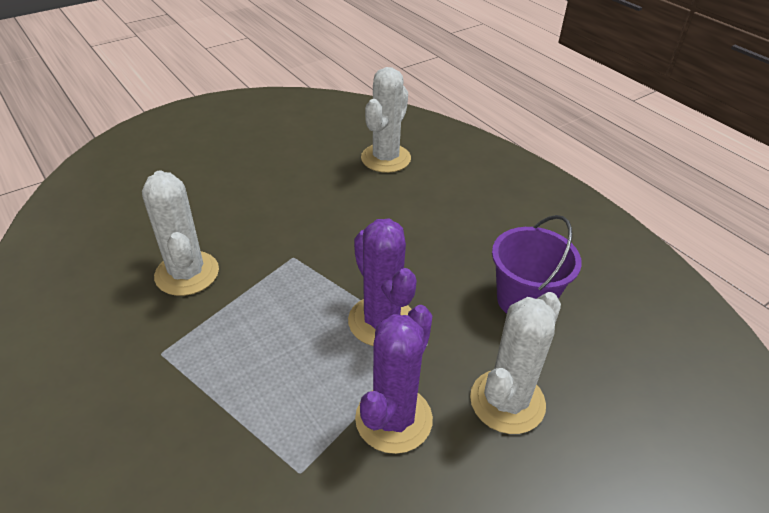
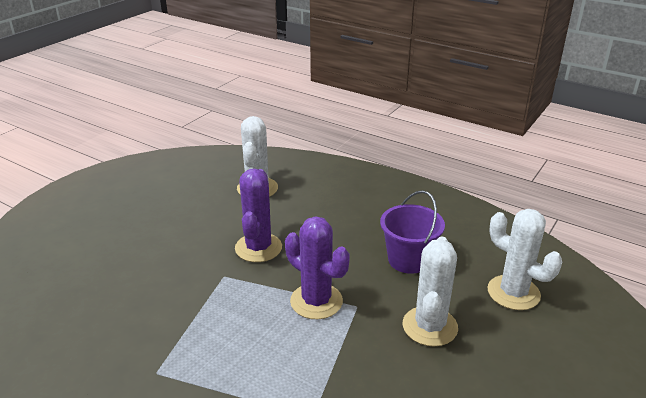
camera: 20 degrees left, 10 degrees down
(187, 273) = (143, 311): white cactus -> white cactus (513, 293)
(393, 419) = (359, 361): purple cactus -> purple cactus (258, 248)

